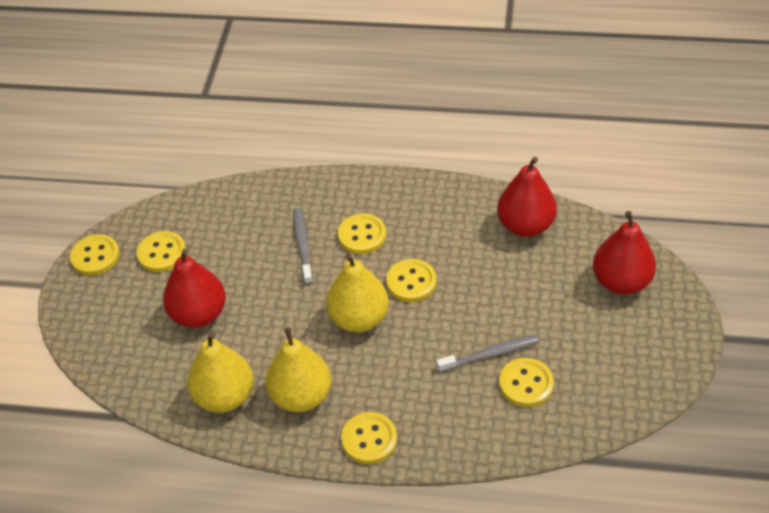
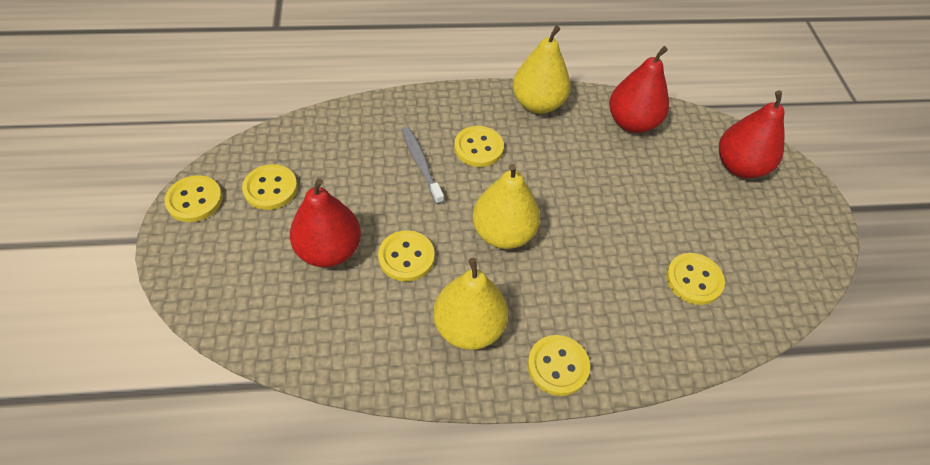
camera: 20 degrees left, 5 degrees up
(225, 396) = (383, 341): yellow pear -> yellow pear (538, 104)
(411, 282) = (543, 189): yellow button -> yellow button (406, 257)
(490, 354) = (648, 253): grey toothbrush -> none

